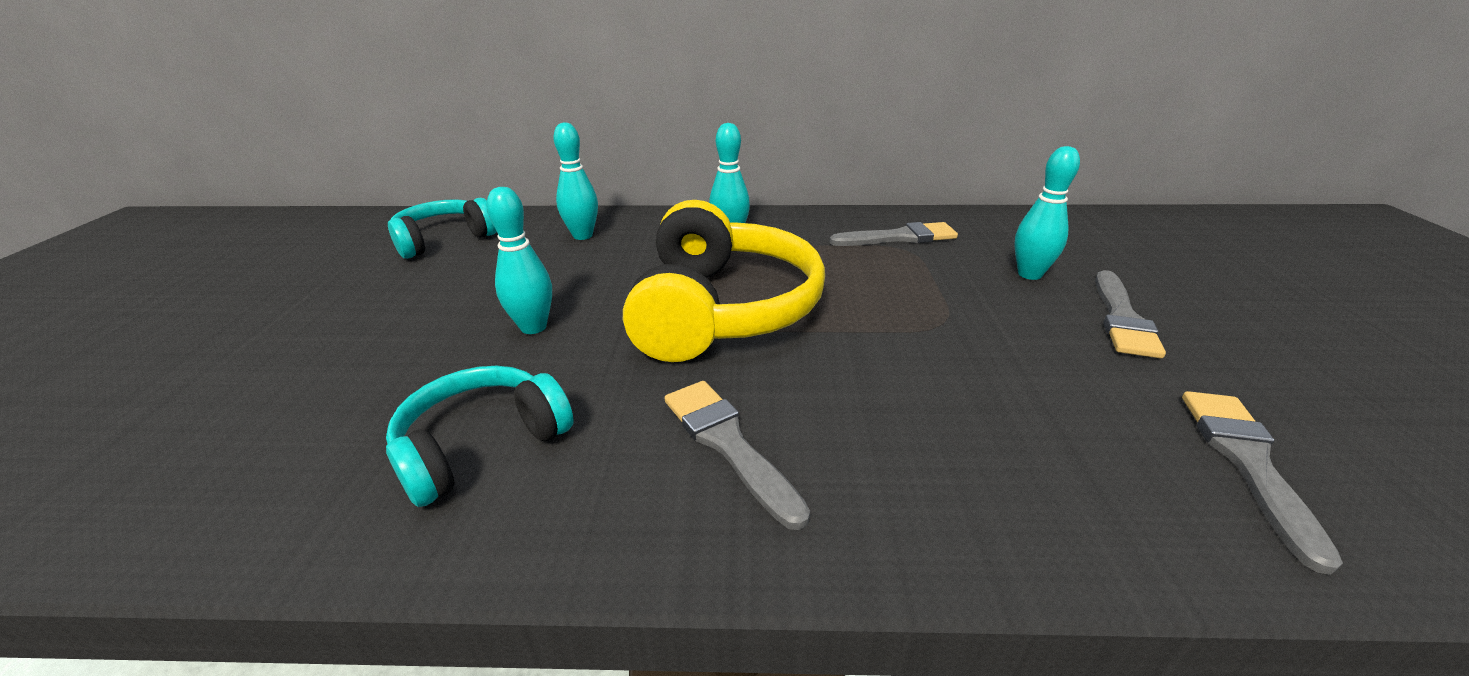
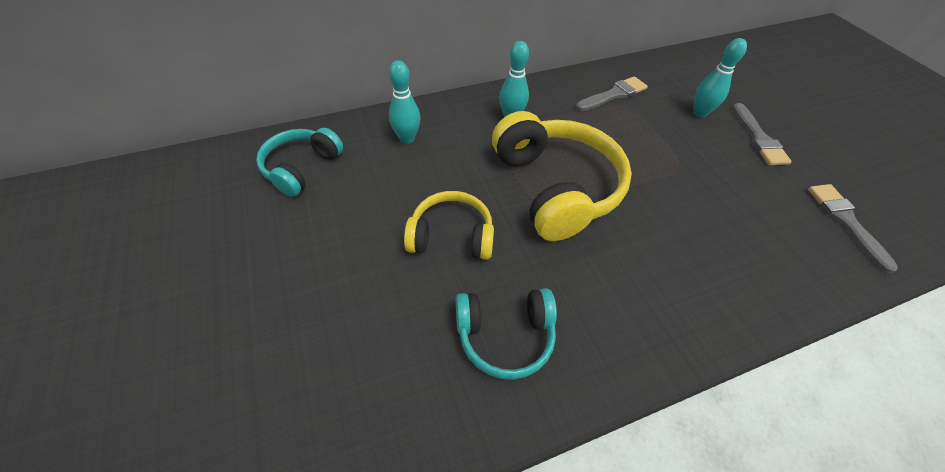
camera: 25 degrees left, 20 degrees up
(482, 445) = (505, 336): turquoise headphones -> turquoise headphones turned 120 degrees counterclockwise
(533, 327) = (451, 236): turquoise bowling pin -> yellow headphones
(728, 444) = (632, 287): grey brush -> none

